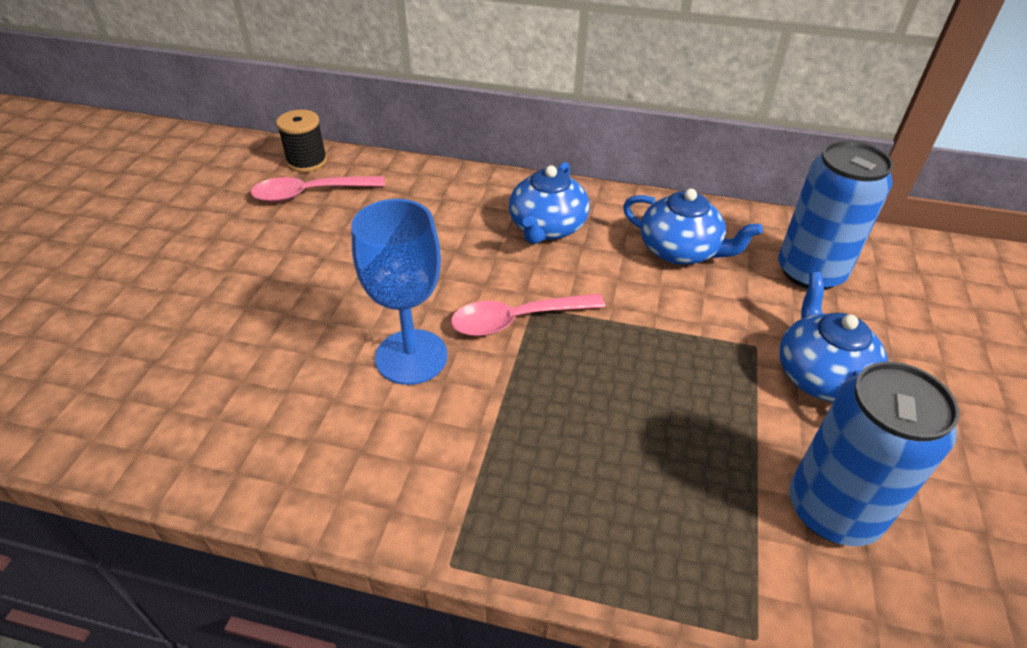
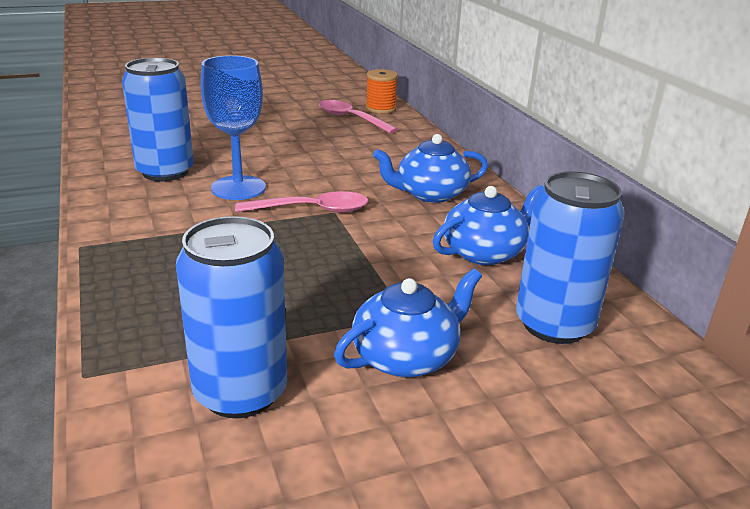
camera: 55 degrees right, 15 degrees down
(300, 408) = (165, 172): none -> blue can
(307, 161) = (380, 109): black spool -> orange spool
(516, 320) = (312, 210): pink spoon -> pink spoon turned 135 degrees clockwise
(680, 250) = (484, 252): blue teapot -> blue teapot turned 120 degrees counterclockwise

